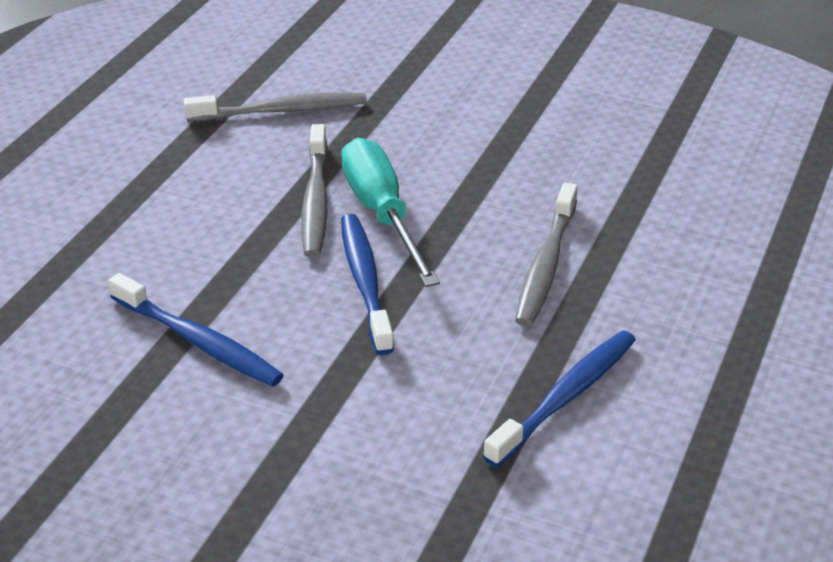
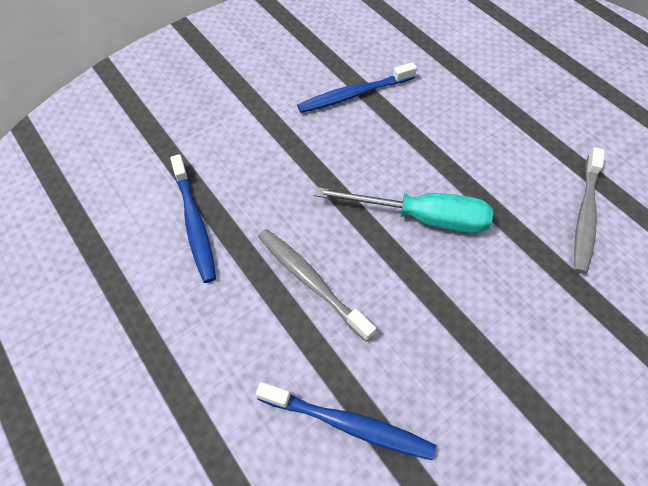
camera: 120 degrees right, 20 degrees up
(315, 201) = (456, 189): grey toothbrush -> none
(365, 282) = (357, 179): blue toothbrush -> blue toothbrush (348, 424)

